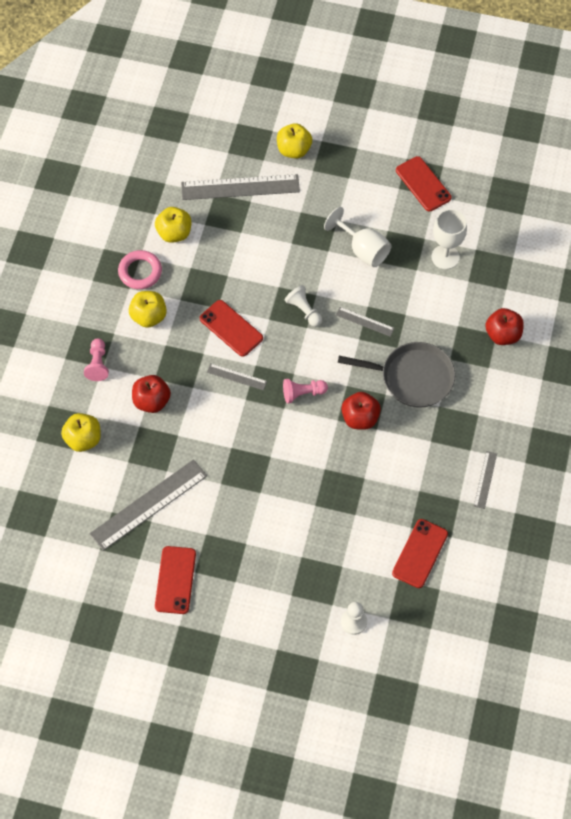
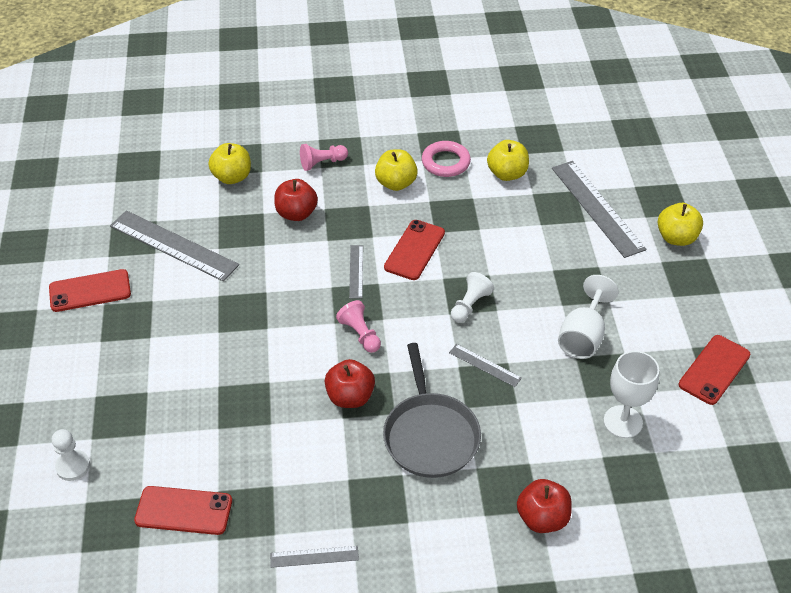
camera: 70 degrees right, 15 degrees down
(365, 321) = (485, 365): grey ruler -> grey ruler turned 60 degrees counterclockwise

